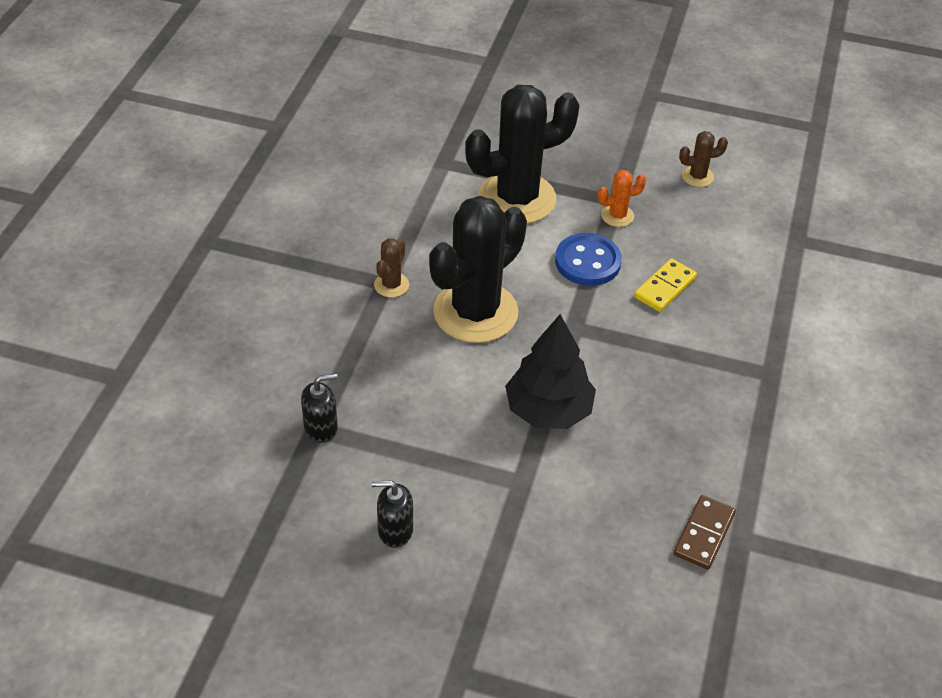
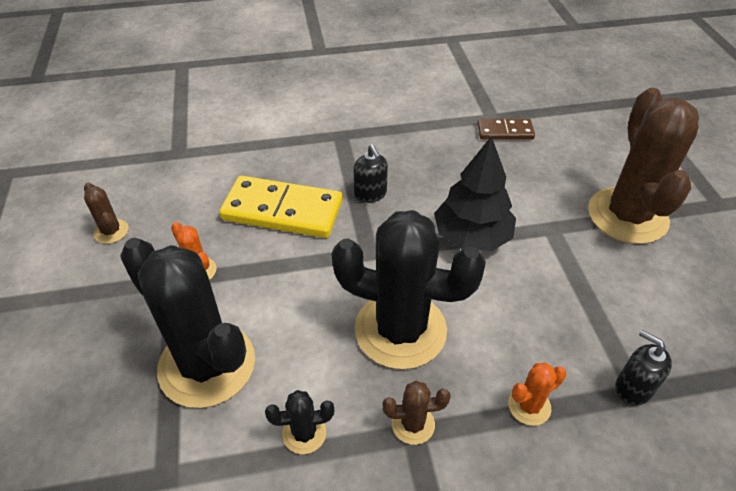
camera: 115 degrees left, 0 degrees up
(356, 355) = (529, 406): none -> orange cactus
(395, 530) = (666, 283): black soap dispenser -> black soap dispenser (370, 194)
(426, 229) = (304, 433): none -> black cactus
(496, 563) = (627, 216): none -> brown cactus
(587, 262) = (278, 271): blue button -> none
(664, 287) = (282, 211): yellow domino -> yellow domino, size x1.82

